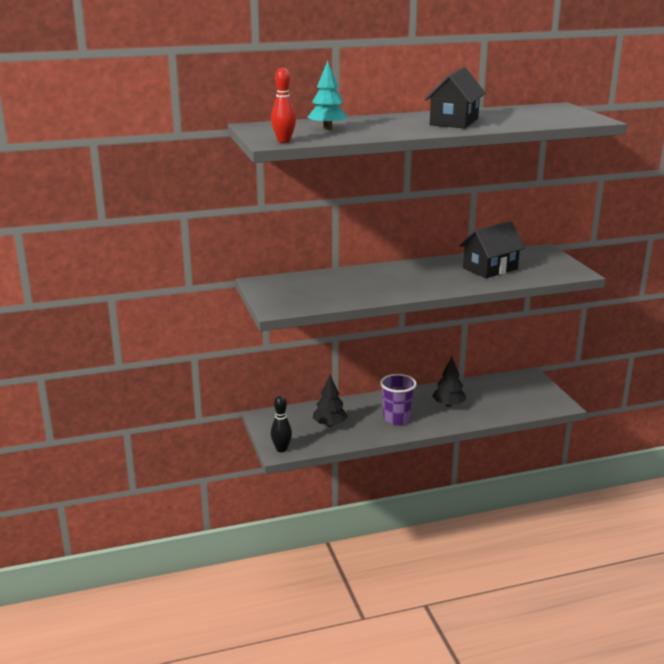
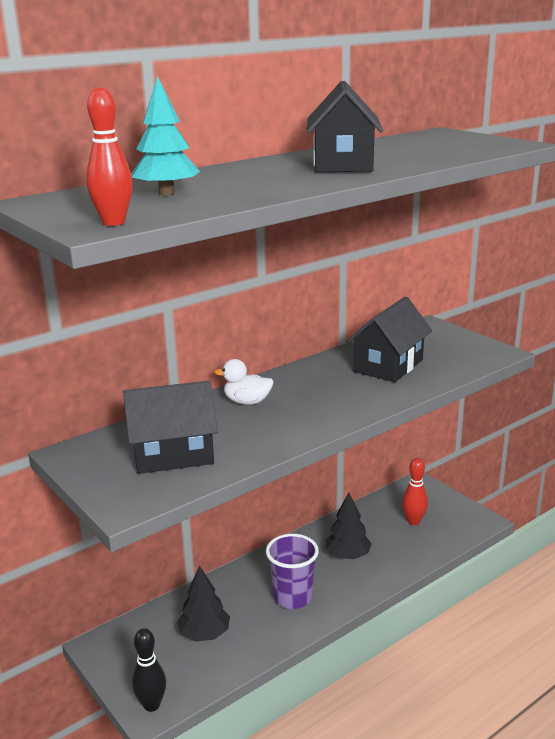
camera: 20 degrees left, 0 degrees up
(316, 292) = (173, 454): none -> black house
(379, 274) = (247, 402): none -> white duck
(510, 396) = (413, 521): none -> red bowling pin

